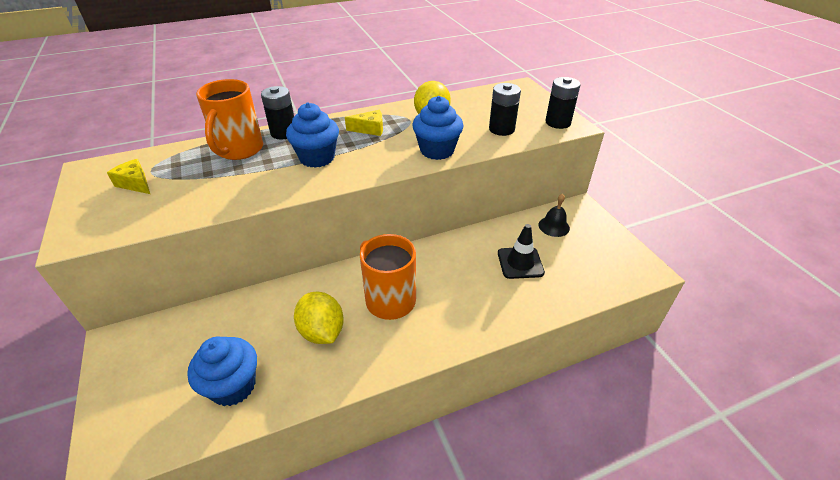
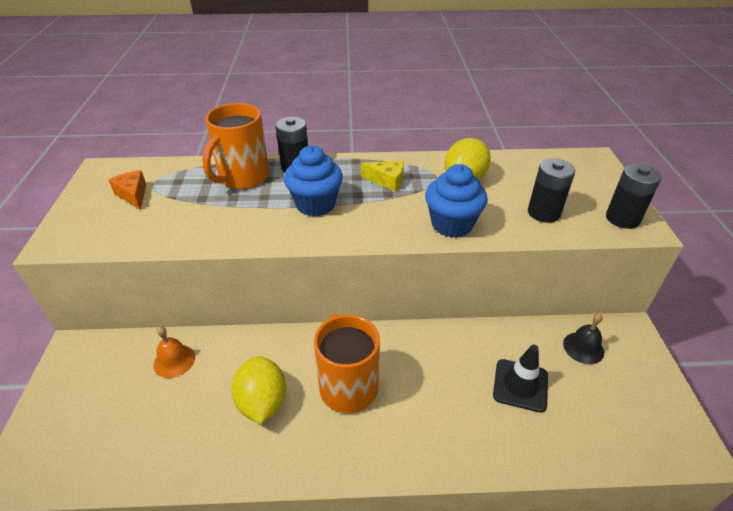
camera: 20 degrees right, 0 degrees up
(135, 183) = (133, 195): yellow cheese -> orange cheese
(224, 323) = (174, 360): none -> orange bell
(233, 386) = (153, 436): blue cupcake -> none

